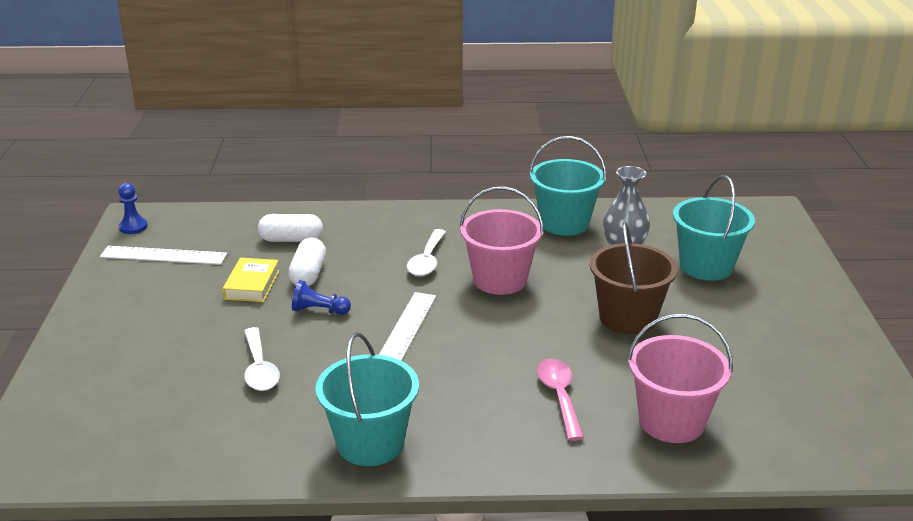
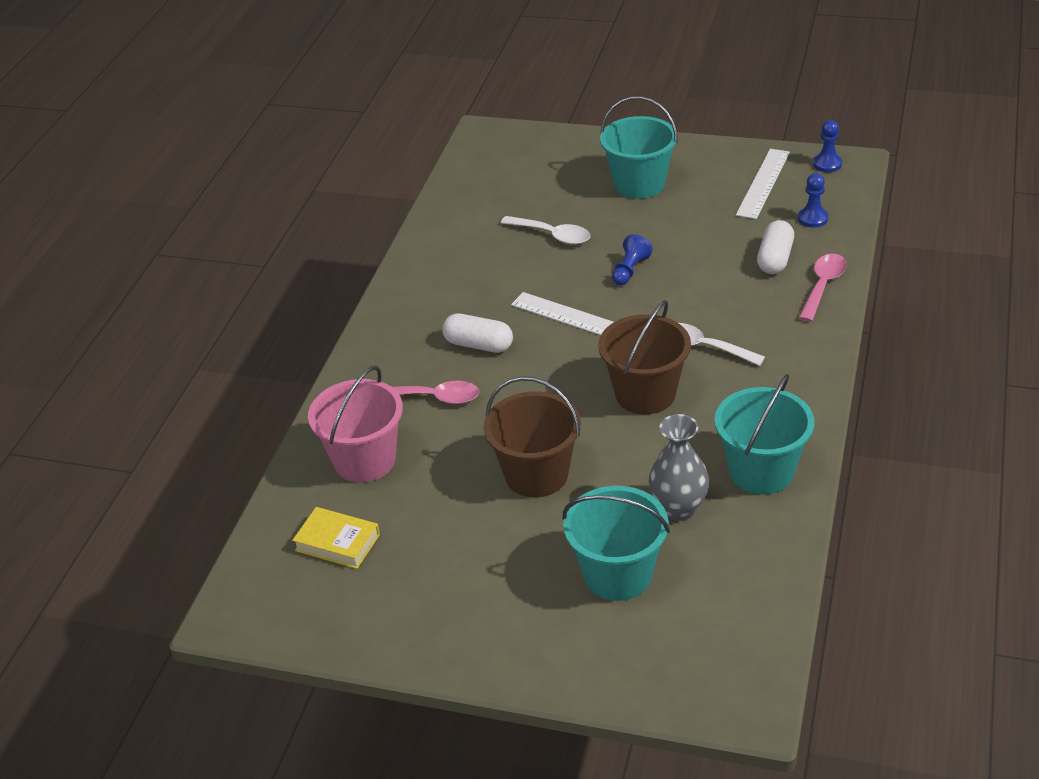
camera: 110 degrees right, 10 degrees up
(226, 227) = (812, 219): none -> blue pawn
(252, 285) = (690, 233): yellow book -> yellow book (337, 542)
(259, 368) = (552, 235): white spoon -> white spoon turned 150 degrees counterclockwise
(308, 274) = (699, 267): white capsule -> white capsule (478, 345)
(328, 216) = (823, 286): none -> pink spoon
(370, 443) = (428, 285): turquoise bucket -> turquoise bucket (639, 184)
(500, 280) = (645, 394): pink bucket -> brown bucket

